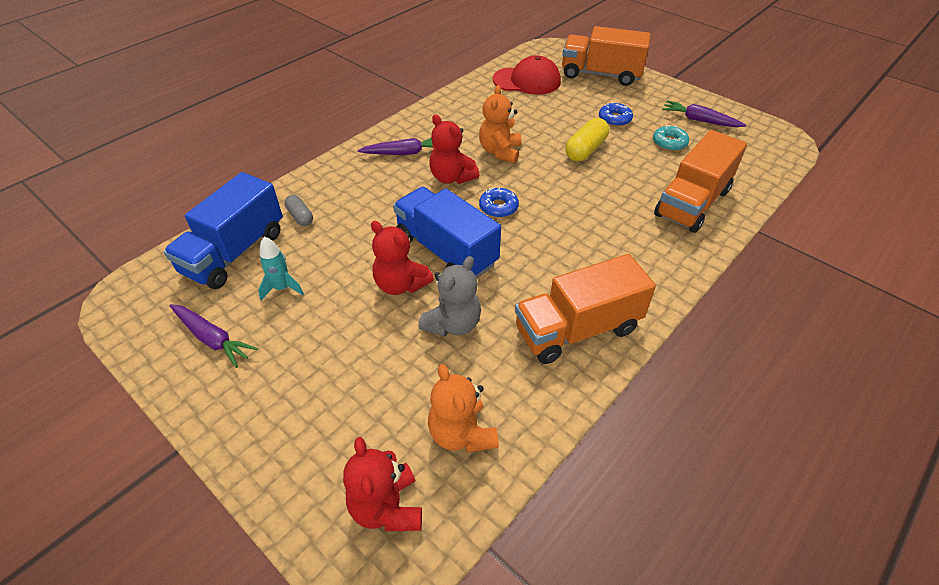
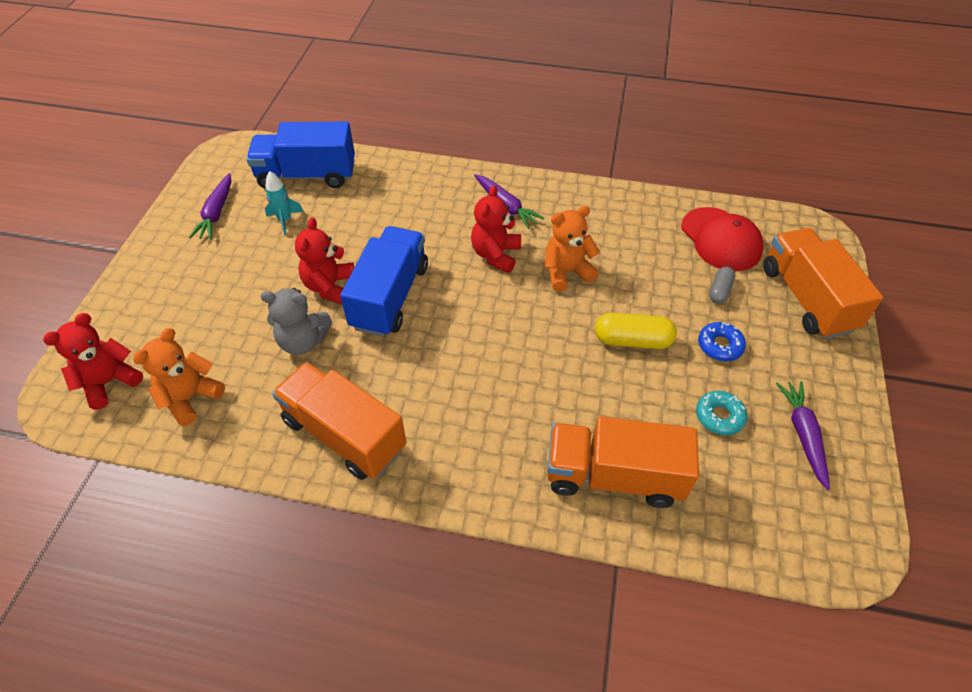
camera: 60 degrees right, 5 degrees up
(300, 217) = (371, 187): grey capsule -> grey capsule (719, 291)
(498, 207) = (477, 307): blue donut -> none

